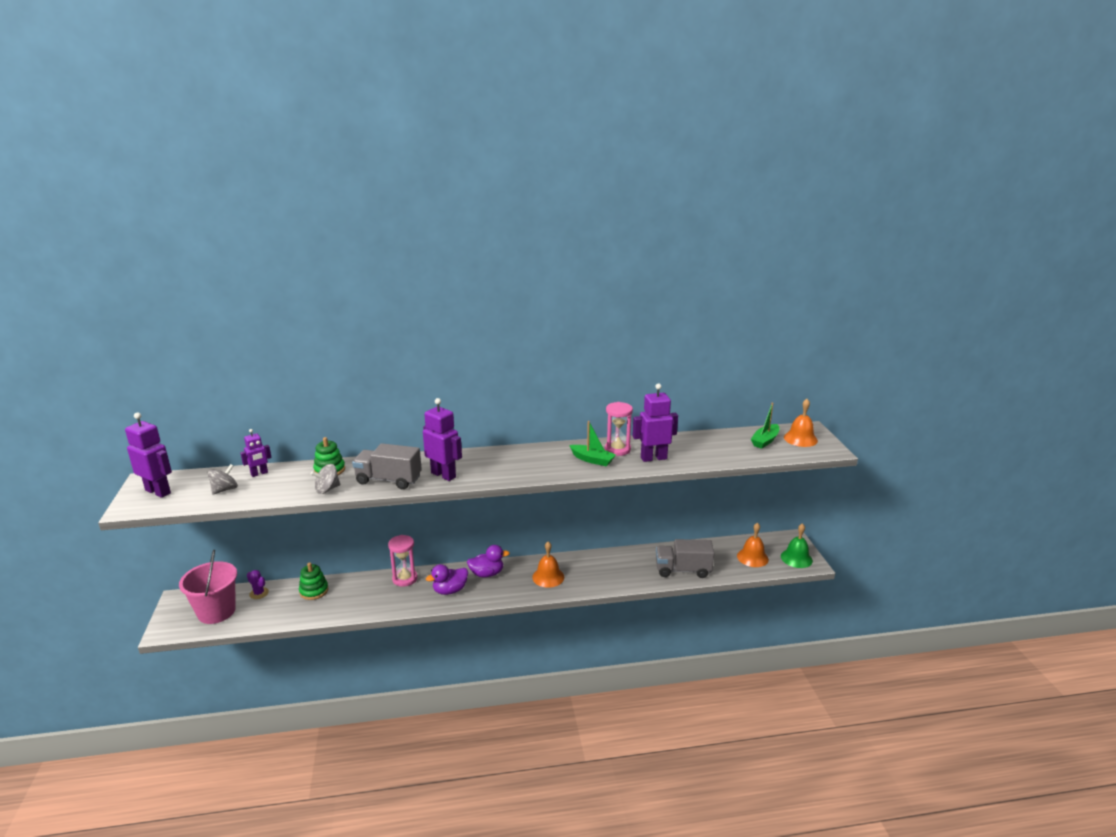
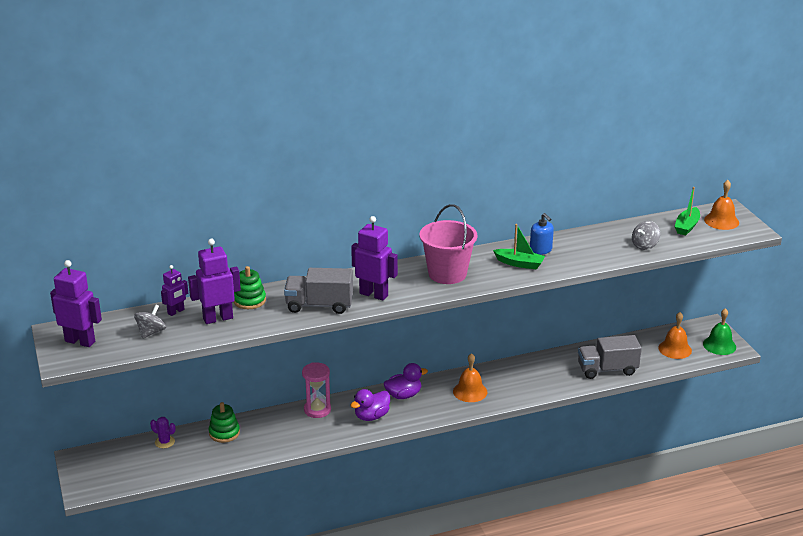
camera: 10 degrees left, 5 degrees up
(216, 612) = (129, 465): pink bucket -> pink bucket (447, 274)
(327, 489) = (261, 321): grey spinning top -> grey spinning top (644, 245)
(617, 449) = (540, 250): pink hourglass -> blue soap dispenser
(653, 458) = (581, 256): purple robot -> purple robot (218, 318)

